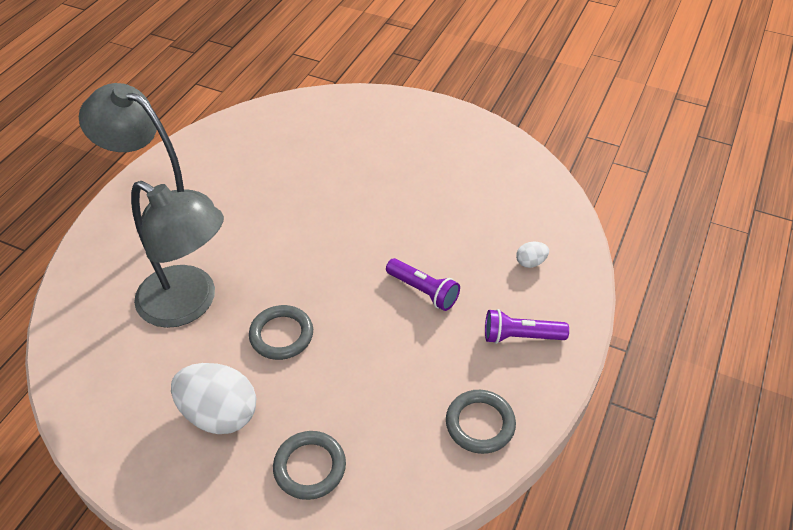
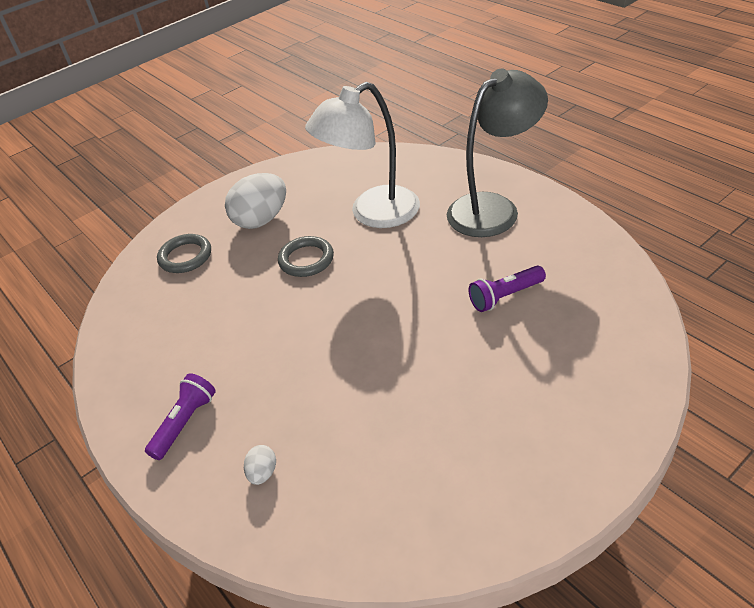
camera: 120 degrees right, 5 degrees down
(189, 304) = (373, 214): grey lamp -> white lamp
(423, 291) = (288, 363): purple flashlight -> purple flashlight (505, 296)
(480, 424) = (134, 360): grey ring -> none

